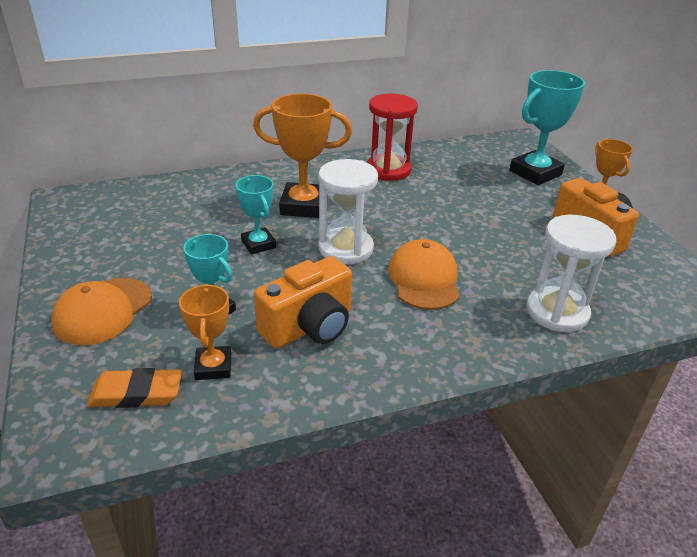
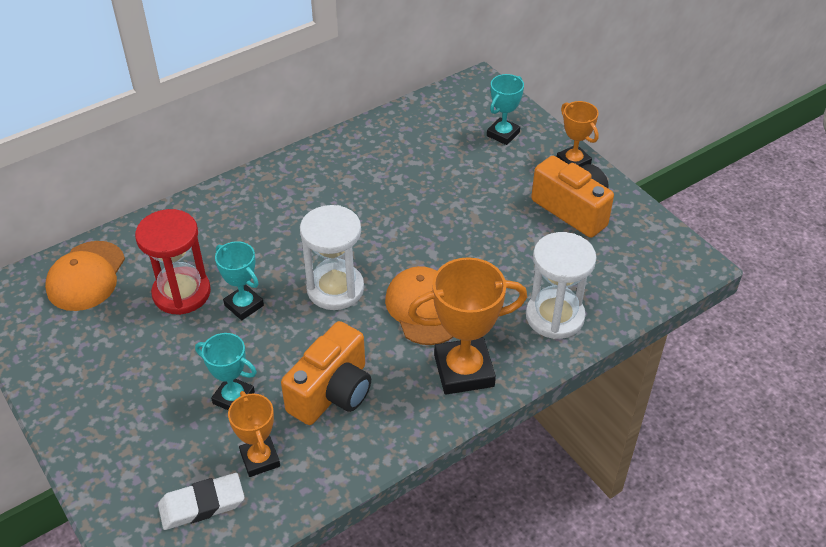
camera: 15 degrees left, 10 degrees up
(103, 311) = (123, 427): orange cap -> orange cap (86, 276)
(136, 393) = (202, 504): orange eraser -> white eraser
(303, 206) = (271, 241): orange trophy -> orange trophy (464, 370)
(388, 170) = (345, 166): red hourglass -> red hourglass (181, 293)
(535, 173) = (503, 134): turquoise trophy -> turquoise trophy, size x0.59

